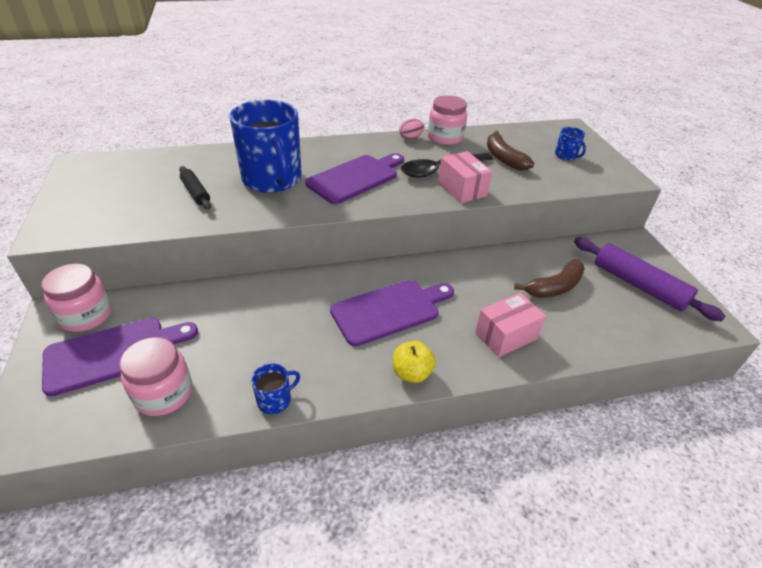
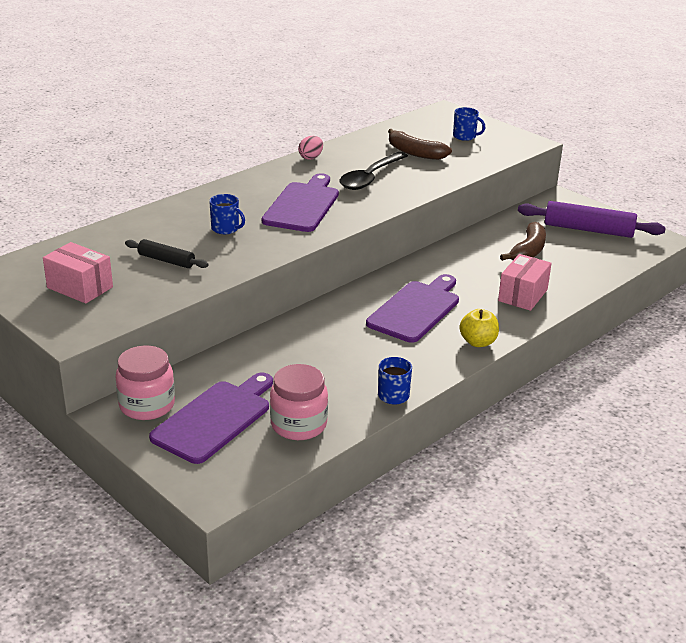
camera: 30 degrees left, 10 degrees down
(272, 179) = (226, 229): blue mug -> blue mug, size x0.41
(445, 137) = (342, 148): pink jar -> none
(462, 189) = (407, 188): pink box -> pink box (80, 287)

